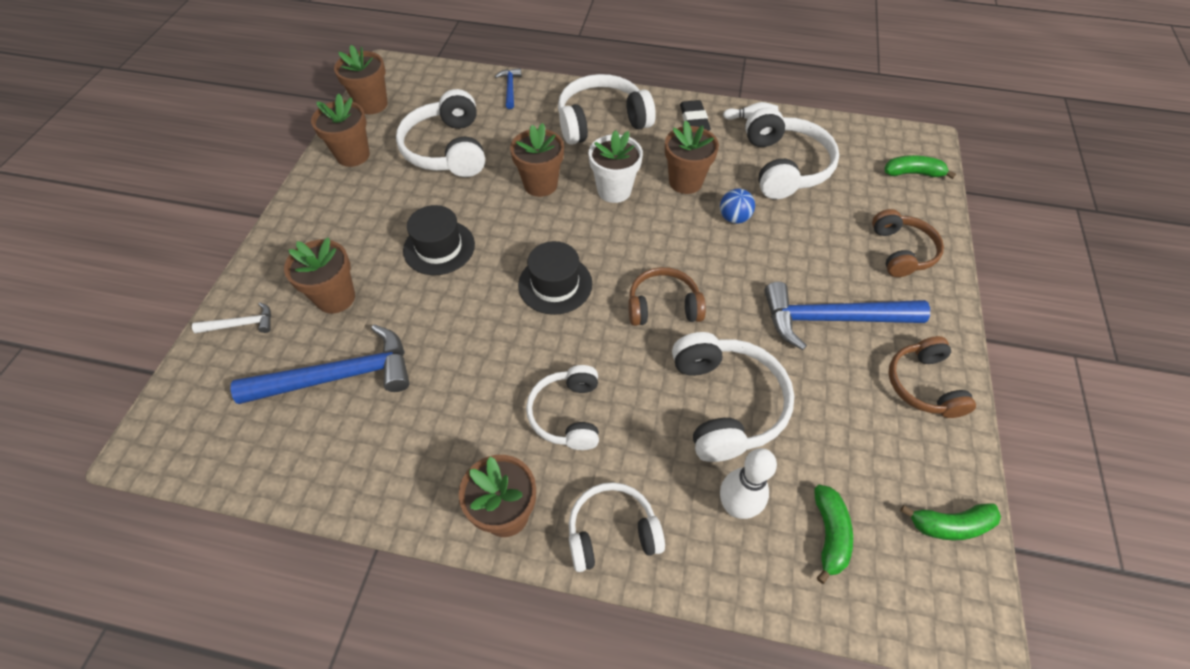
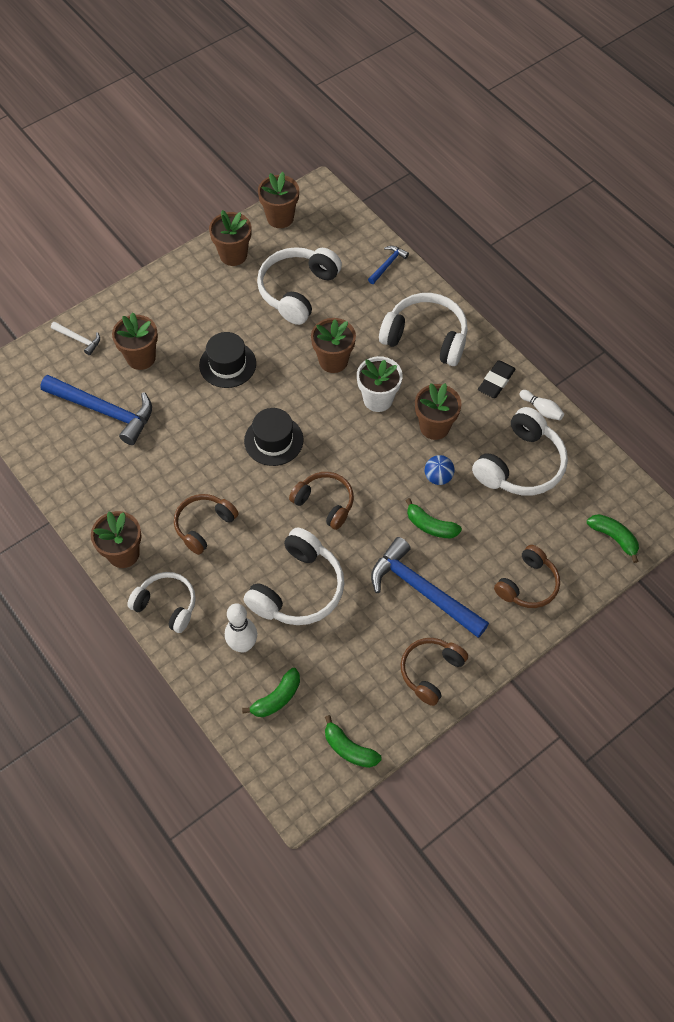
camera: 40 degrees right, 5 degrees up
(567, 414) = (204, 526): white headphones -> brown headphones
(773, 260) = (430, 525): none -> green banana

